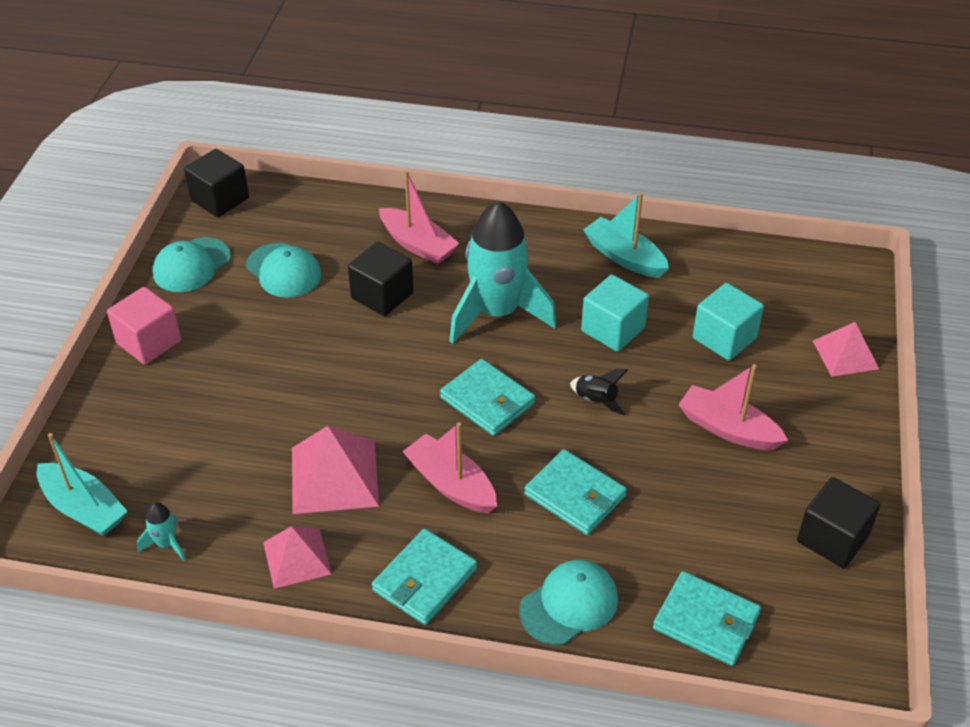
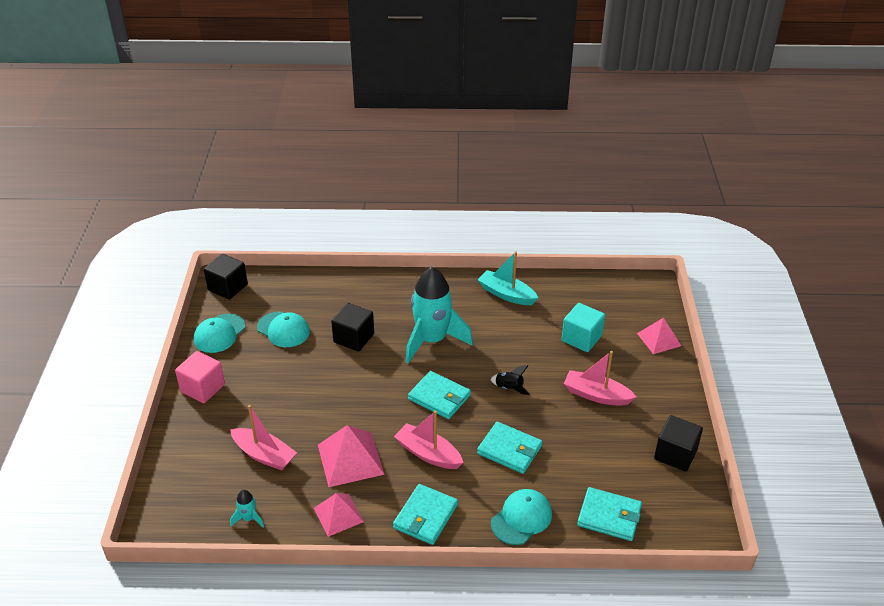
camera: 10 degrees left, 5 degrees down
(83, 508) = (186, 503): turquoise boat -> none
(417, 244) = (369, 302): pink boat -> pink boat (264, 455)
(613, 329) = (509, 341): turquoise cube -> none

